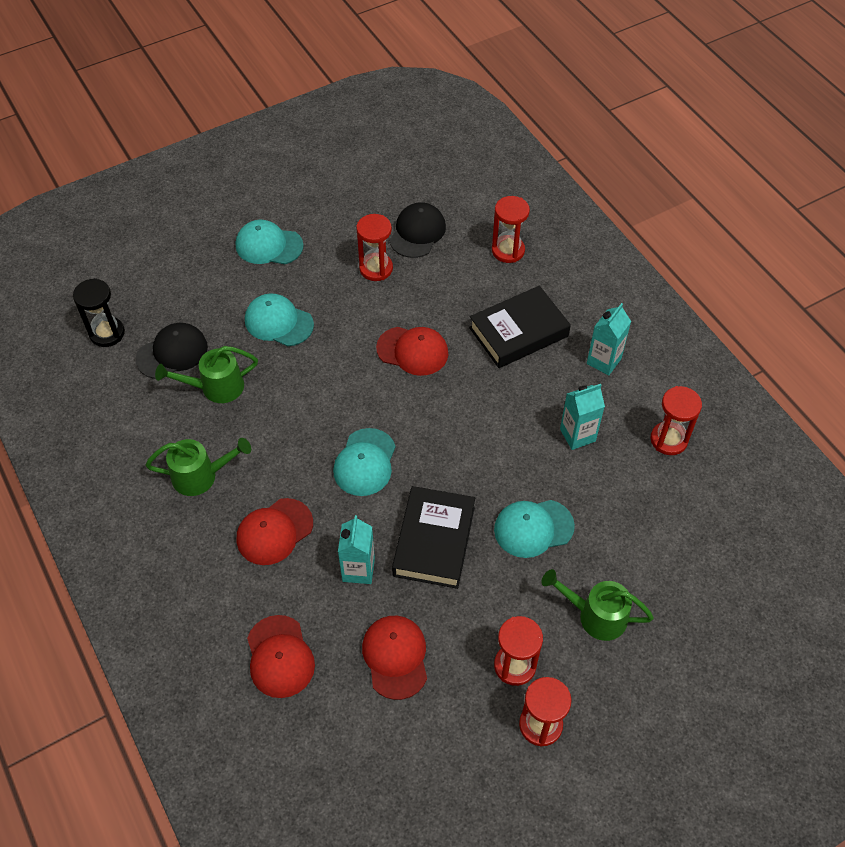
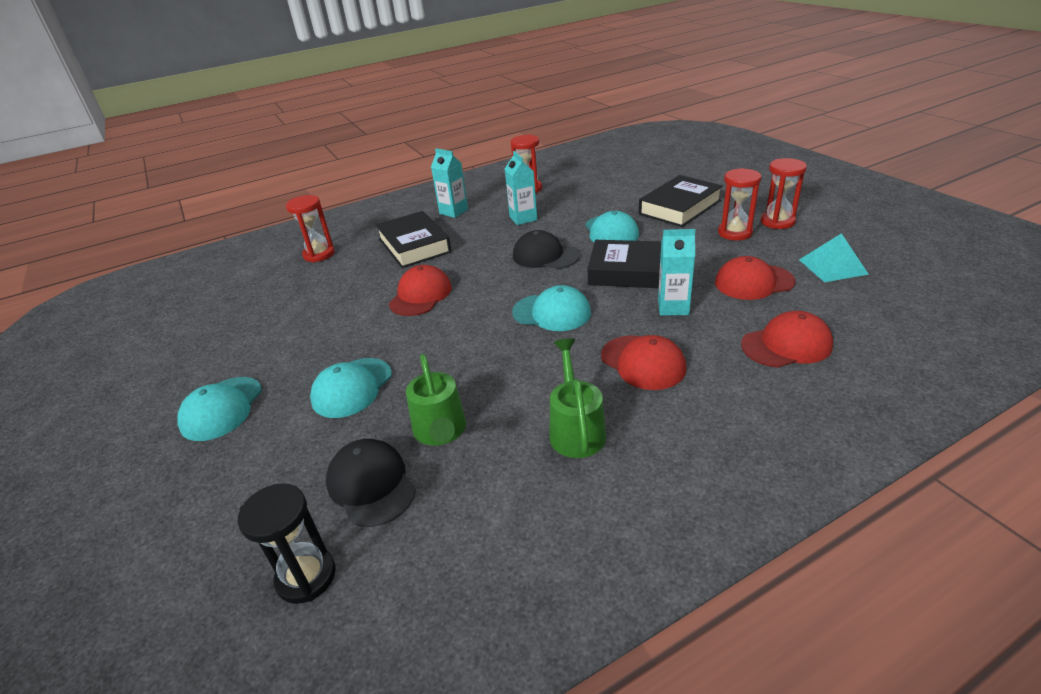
camera: 85 degrees left, 20 degrees down
(376, 268) = (303, 324): red hourglass -> none
(417, 232) = (267, 302): black cap -> black cap (545, 256)
(418, 751) = (833, 266): none -> turquoise pyramid
(595, 615) = (680, 207): green watering can -> black book

